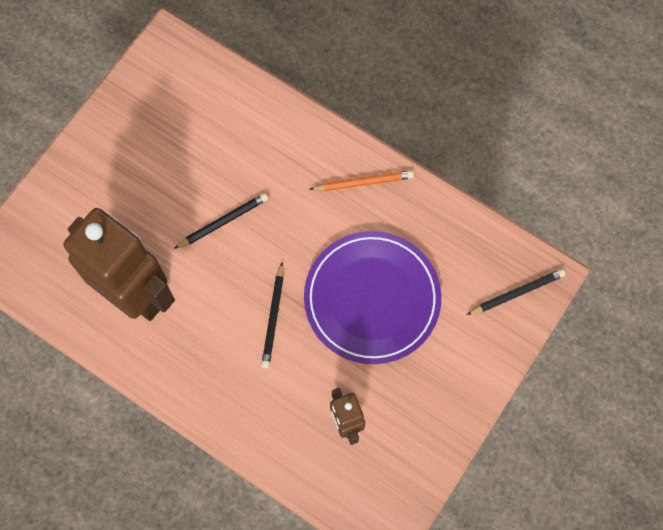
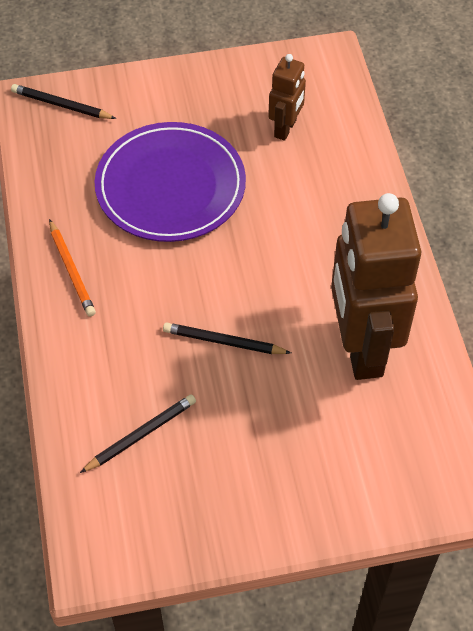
camera: 135 degrees left, 15 degrees down
(273, 318) = (263, 236): black pencil -> black pencil (141, 435)
(364, 182) = (71, 271): orange pencil -> orange pencil turned 150 degrees counterclockwise

